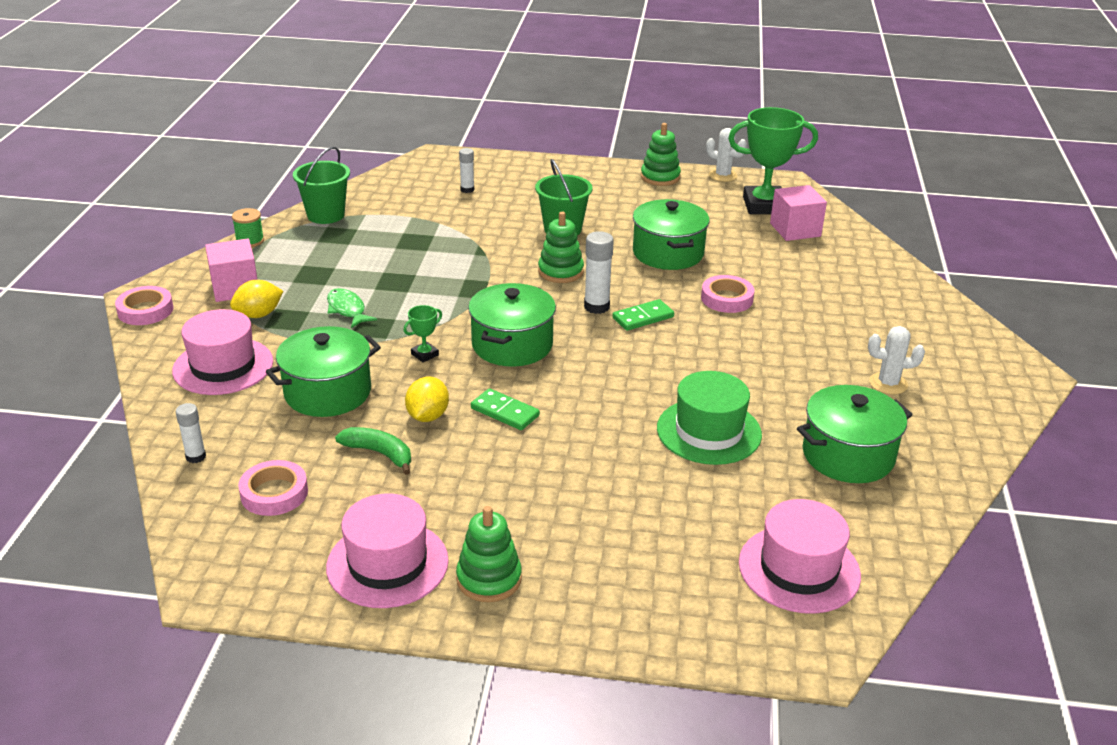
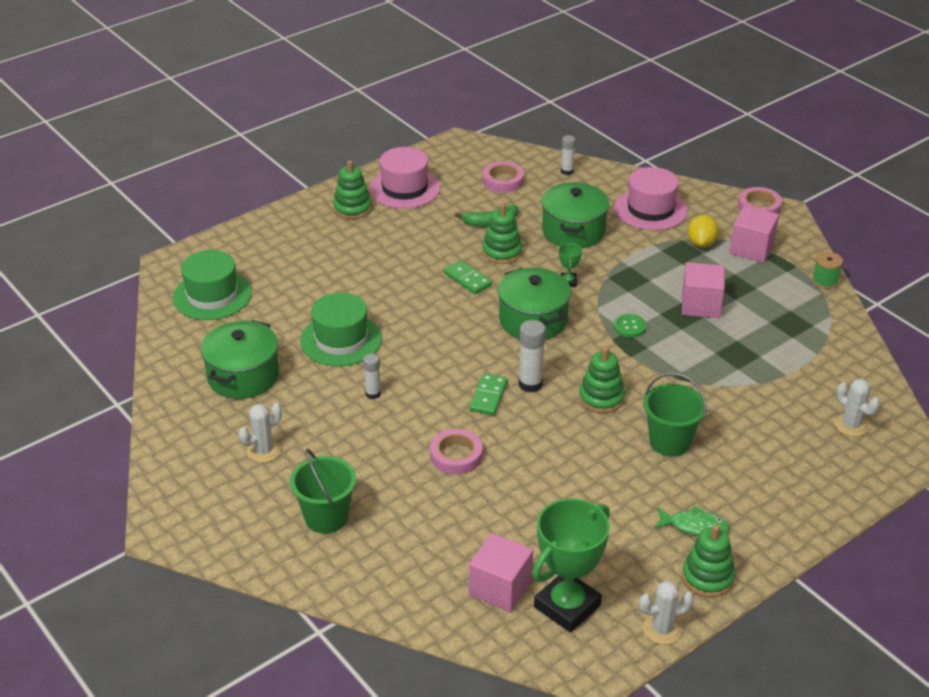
camera: 135 degrees right, 5 degrees up
(326, 215) = (836, 333): green bucket -> green bucket (326, 517)
(347, 309) = (665, 278): green fish -> green fish (694, 526)
(366, 279) = (701, 305): none -> pink cube
(427, 416) = (502, 252): yellow lemon -> green stacking toy
(436, 180) = (851, 425): none -> white cactus
(448, 297) = (629, 327): none -> green button
(467, 190) = (810, 432): white glue stick -> white glue stick (373, 394)
(505, 412) = (467, 279): green domino -> green domino turned 60 degrees clockwise
(668, 253) = (559, 474): green pot -> none
(799, 569) = (212, 295): pink hat -> green hat

